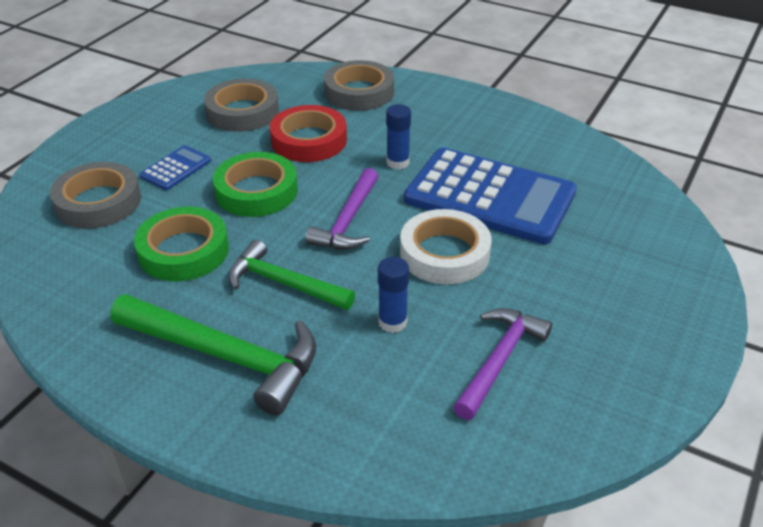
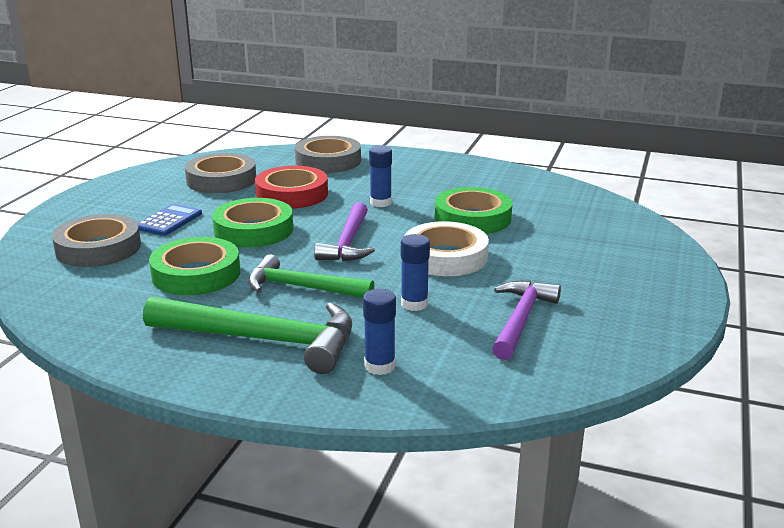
camera: 10 degrees left, 15 degrees down
(333, 411) = (380, 366): none -> blue glue stick
(490, 196) = (472, 218): blue calculator -> green tape

